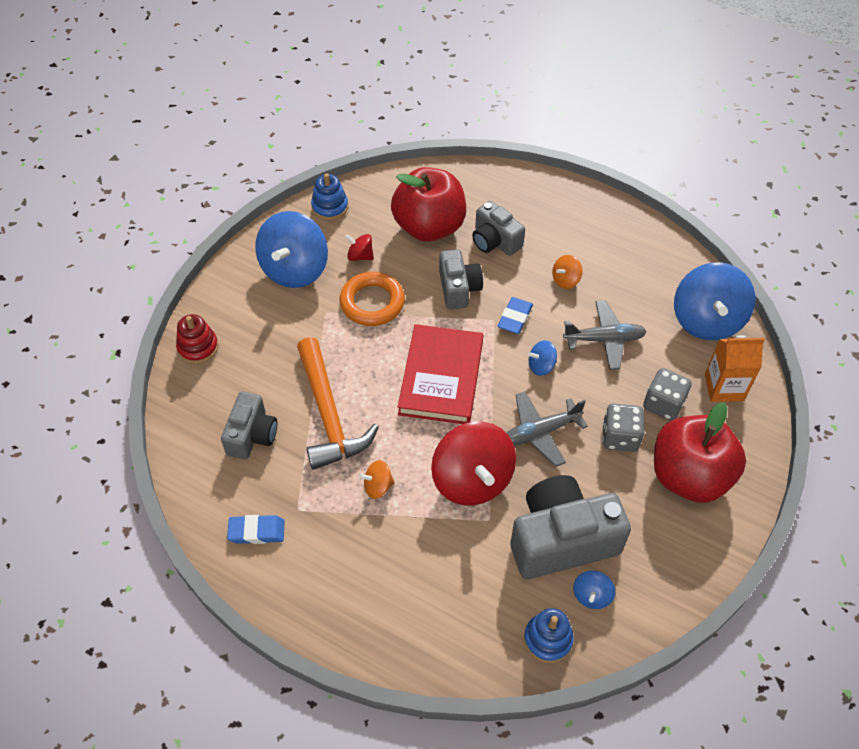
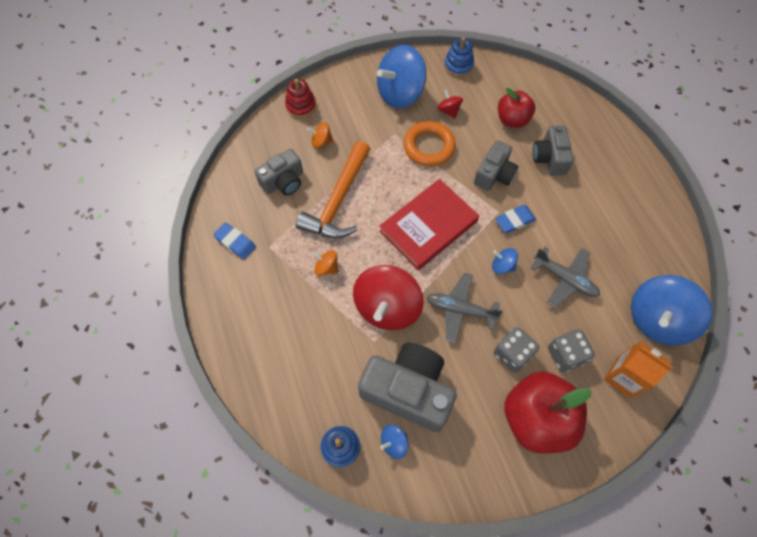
camera: 40 degrees right, 10 degrees up
(429, 227) = (512, 119): red apple -> red apple, size x0.59
(565, 280) = (575, 218): orange spinning top -> orange spinning top (321, 142)

